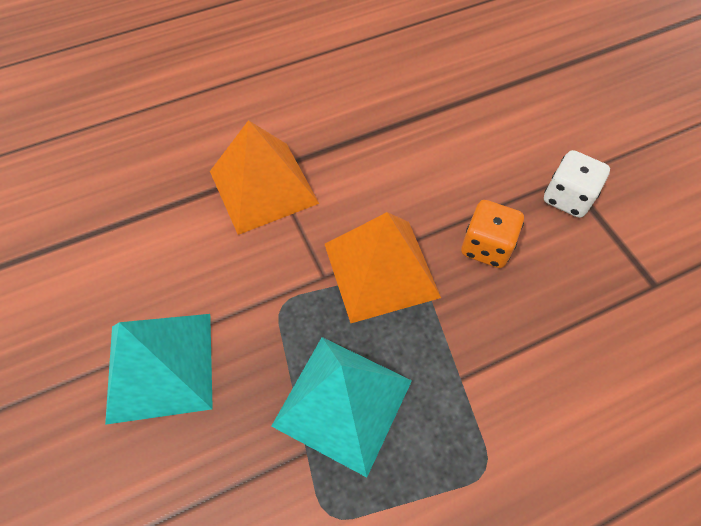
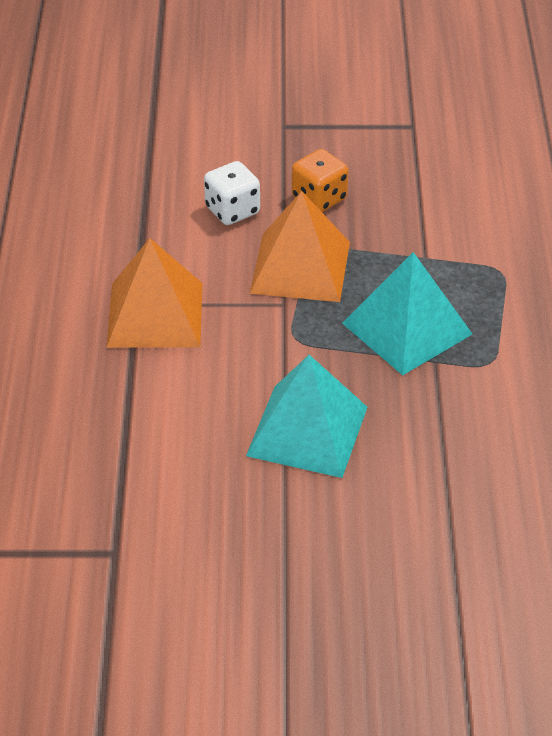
camera: 65 degrees left, 15 degrees down
(567, 198) = (303, 134): white dice -> white dice (232, 210)

